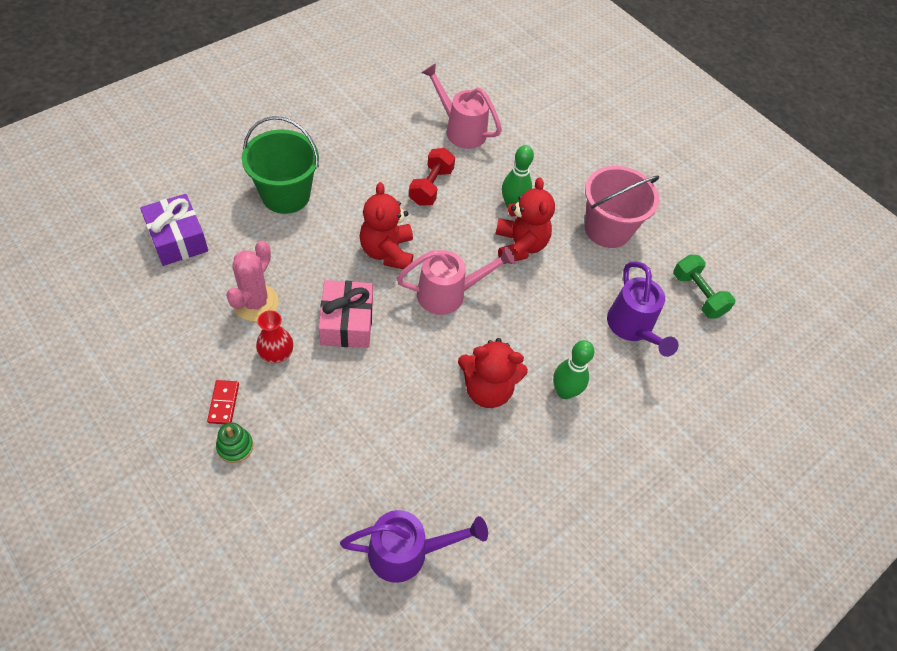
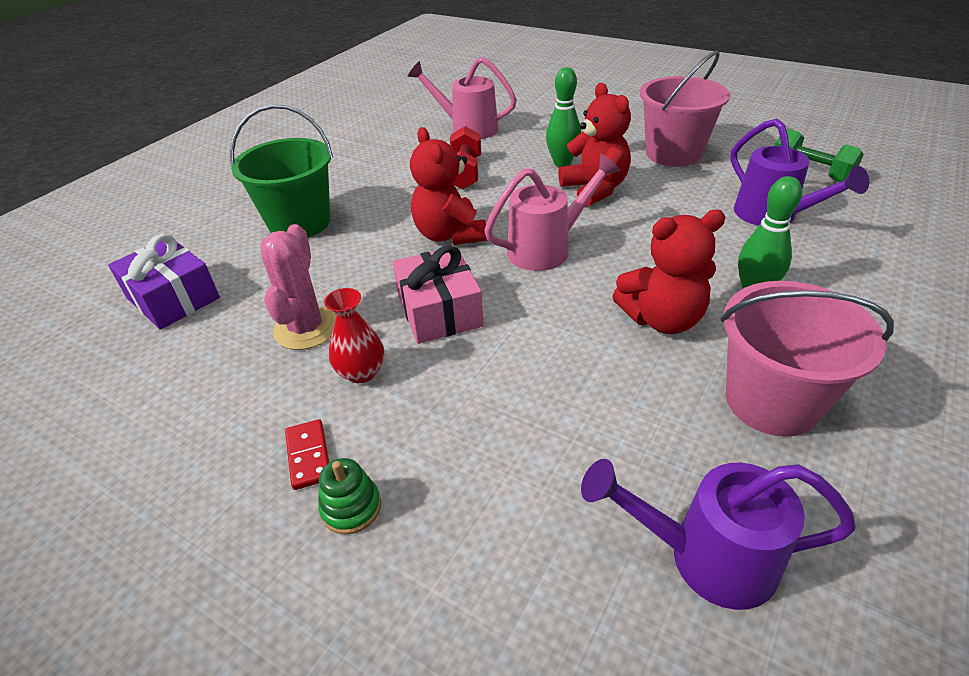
camera: 10 degrees left, 15 degrees down
(406, 552) = (707, 557): purple watering can -> purple watering can turned 150 degrees counterclockwise
(511, 477) = (772, 401): none -> pink bucket

